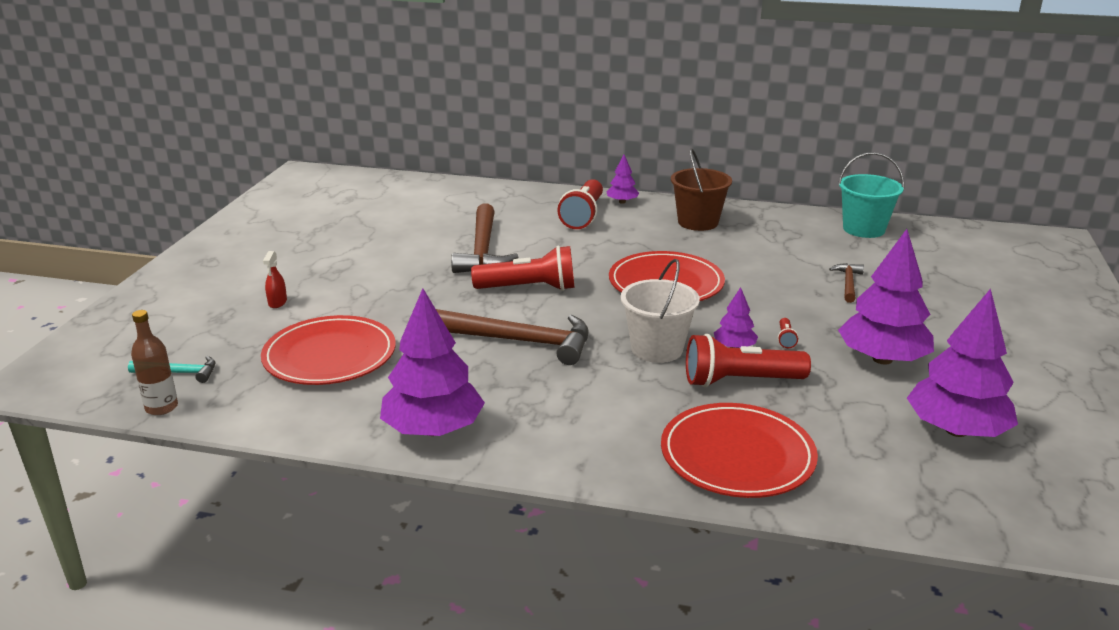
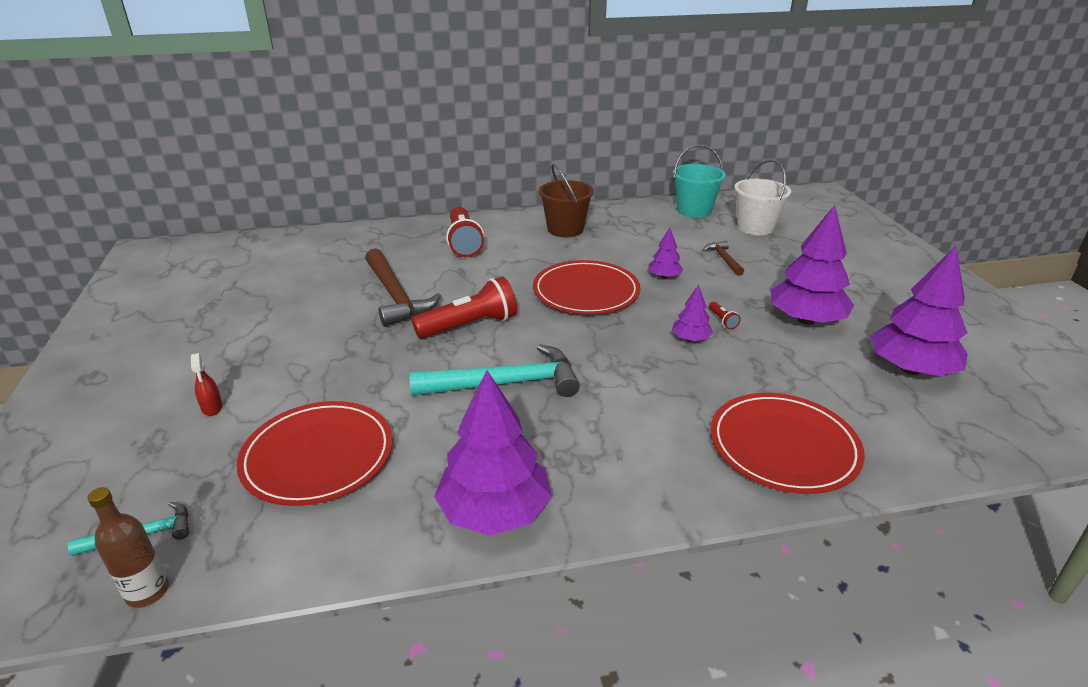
camera: 25 degrees left, 5 degrees up
(521, 341) = (505, 383): brown hammer -> turquoise hammer
(622, 202) = (487, 223): purple tree -> purple tree (664, 276)
(657, 349) = (631, 358): white bucket -> white bucket (755, 227)
(740, 381) = (722, 371): red flashlight -> none

